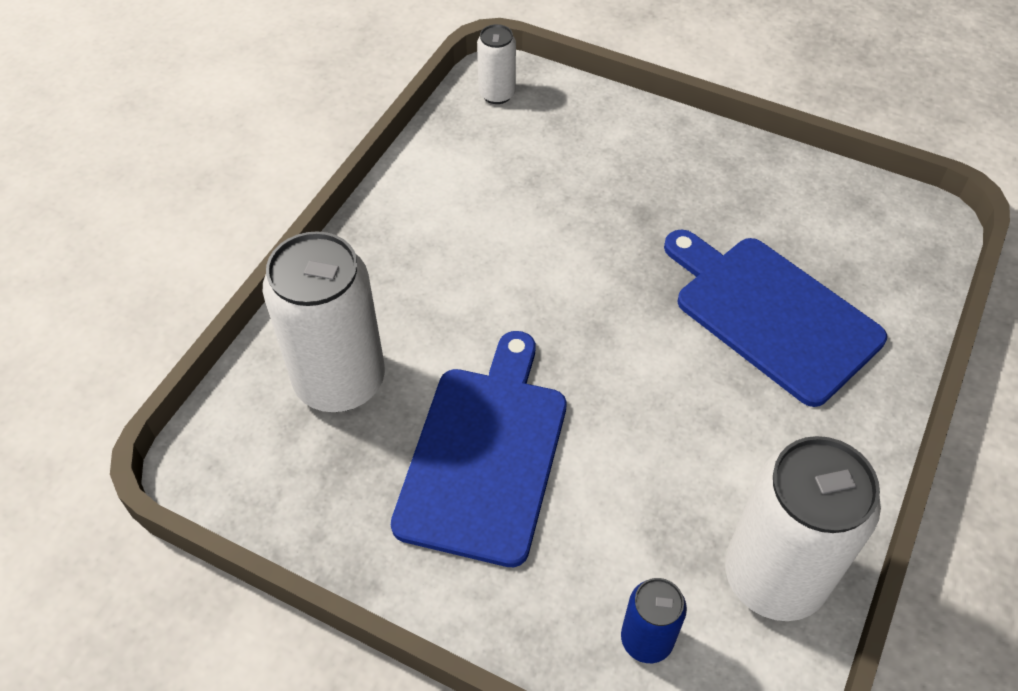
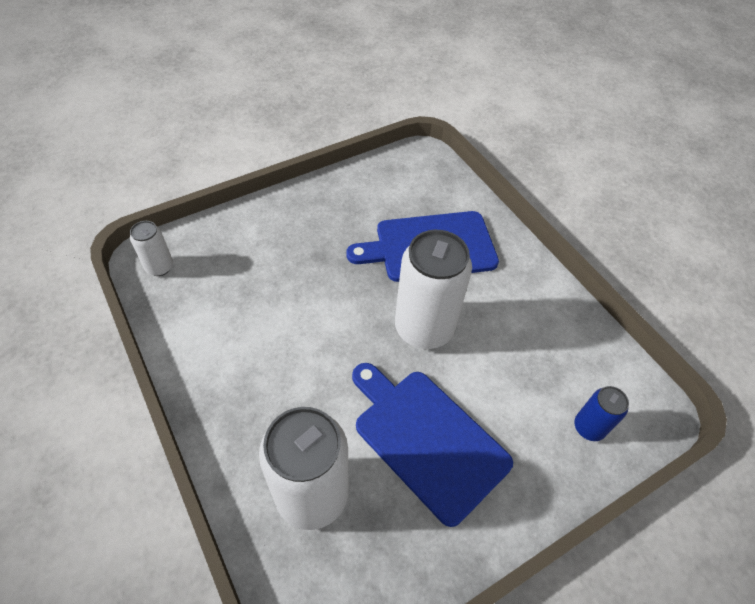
camera: 60 degrees left, 0 degrees up
(774, 576) = (581, 347): white can -> white can (424, 328)

